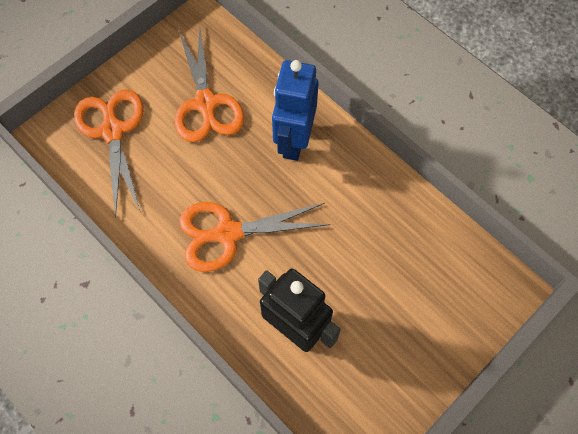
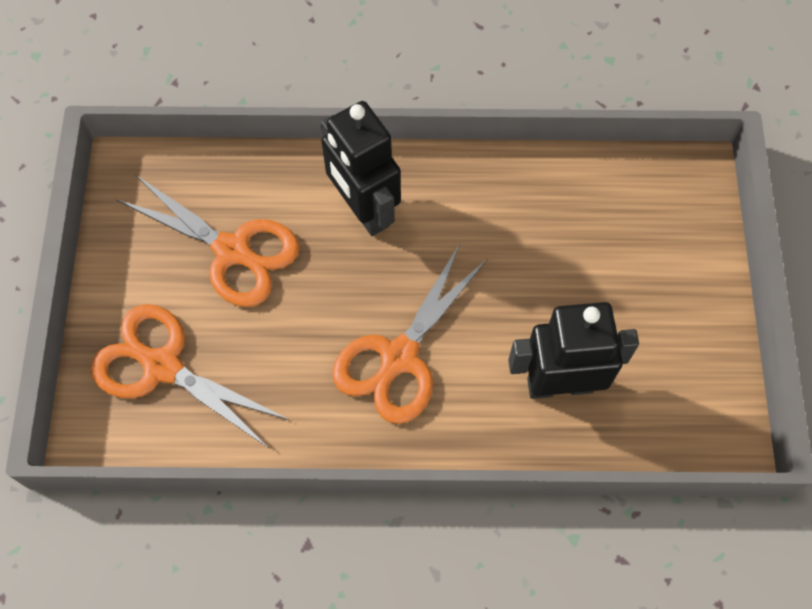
camera: 45 degrees left, 0 degrees up
(294, 140) = (364, 210): blue robot -> black robot

